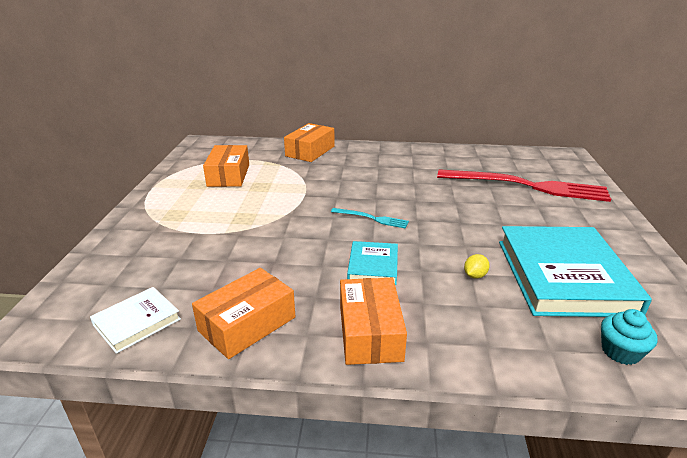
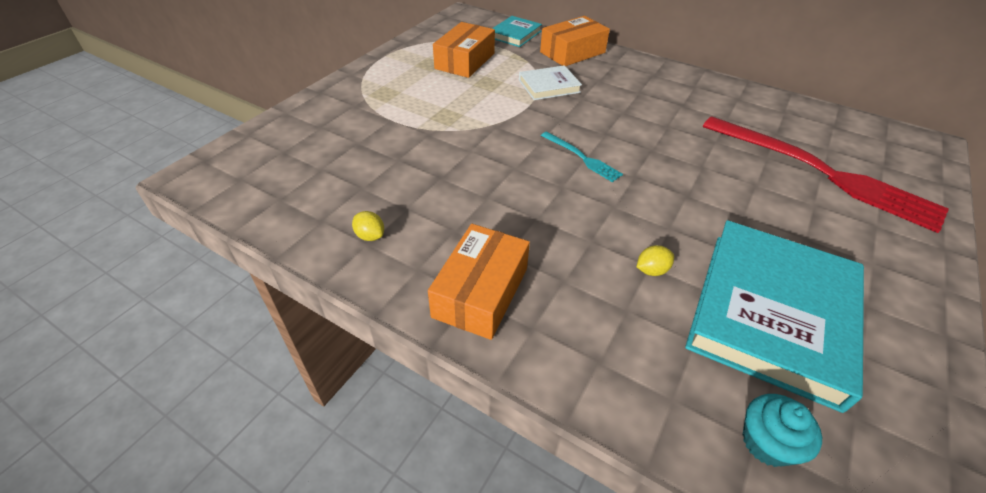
camera: 25 degrees right, 15 degrees up
(137, 322) = (280, 197): white book -> white book (549, 86)
(247, 324) = (370, 236): orange box -> yellow lemon
(373, 266) = (540, 216): turquoise book -> turquoise book (515, 34)

